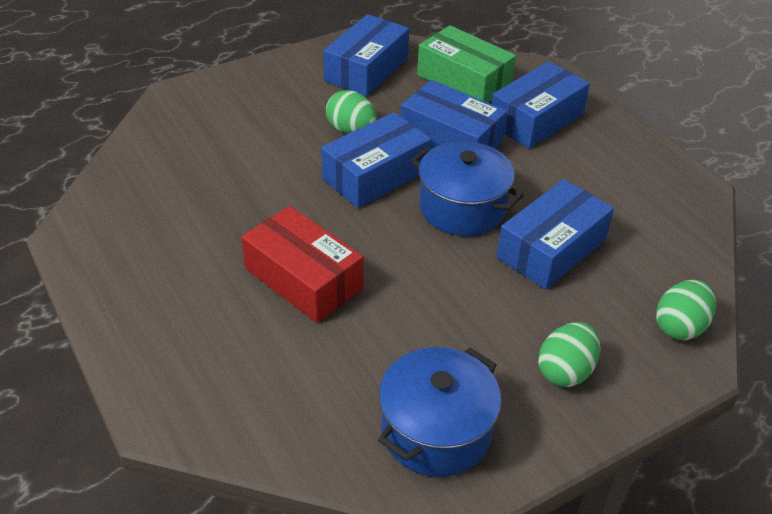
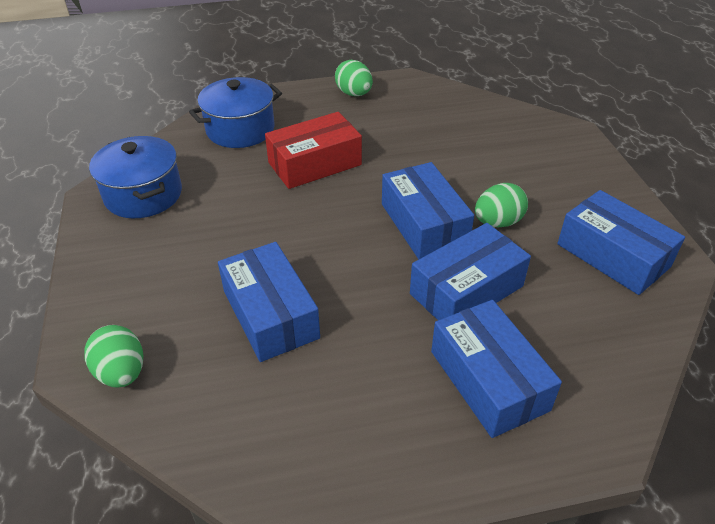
camera: 110 degrees right, 0 degrees up
(462, 208) = (355, 268): blue pot -> blue pot (240, 129)
(464, 80) = (584, 334): green box -> none
(565, 371) = (137, 274): green egg -> green egg (354, 94)

